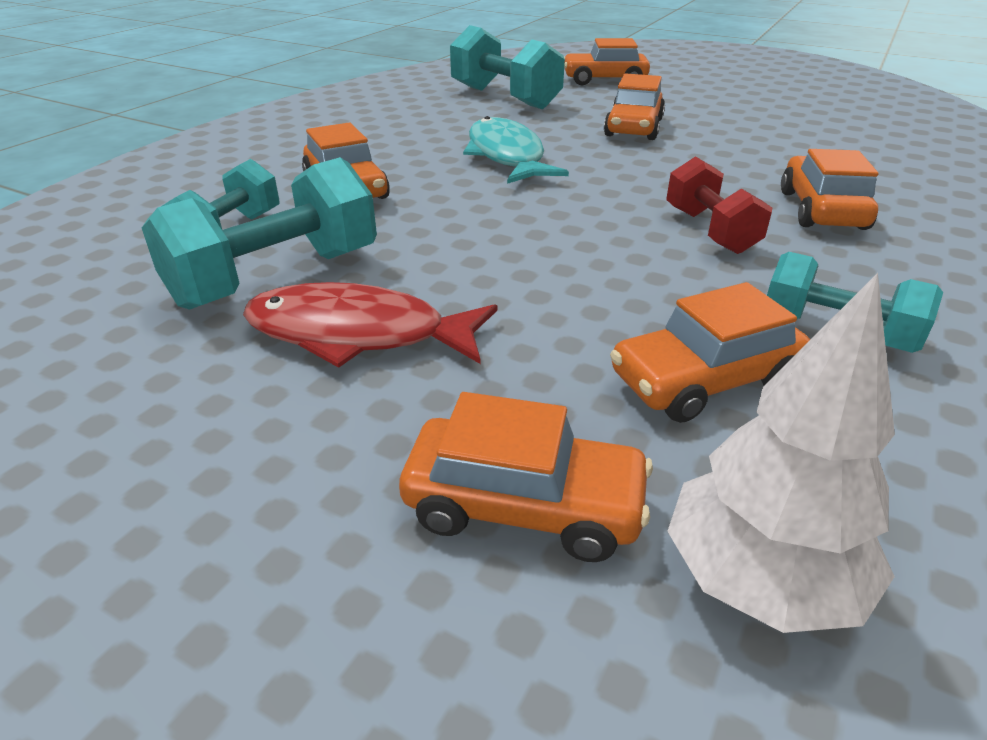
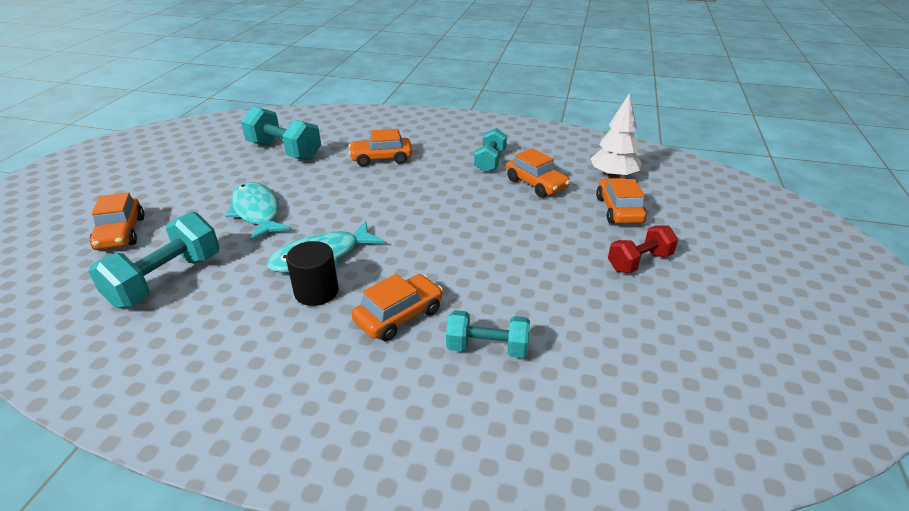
camera: 105 degrees left, 0 degrees up
(276, 277) = (529, 305): turquoise dumbbell -> turquoise dumbbell (284, 151)
(358, 334) = (560, 263): red fish -> none
(433, 152) = (316, 291): none -> black cylinder
(633, 128) = (257, 212): orange car -> turquoise fish
(710, 230) = (415, 184): red dumbbell -> red dumbbell (639, 262)

